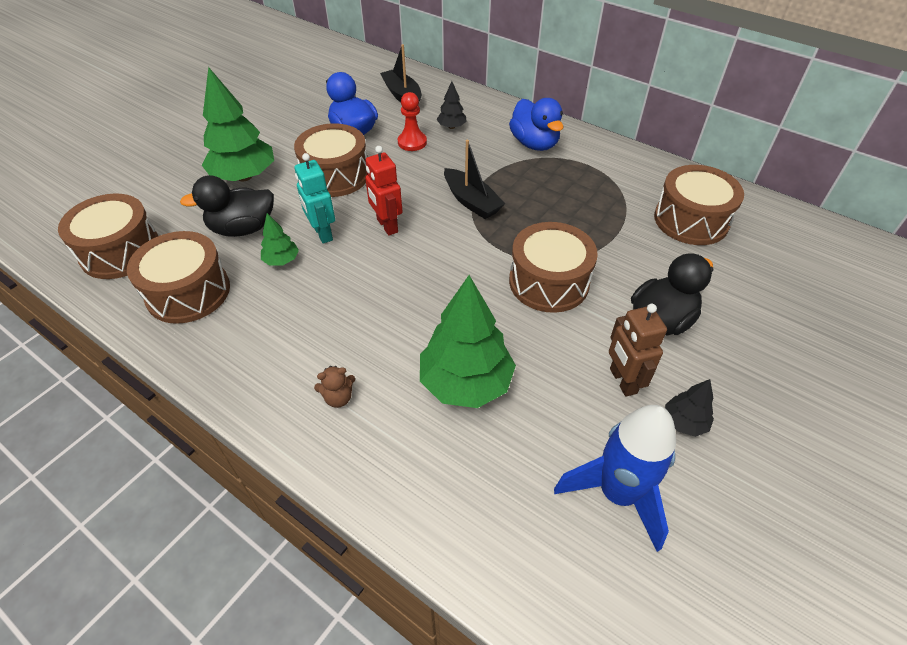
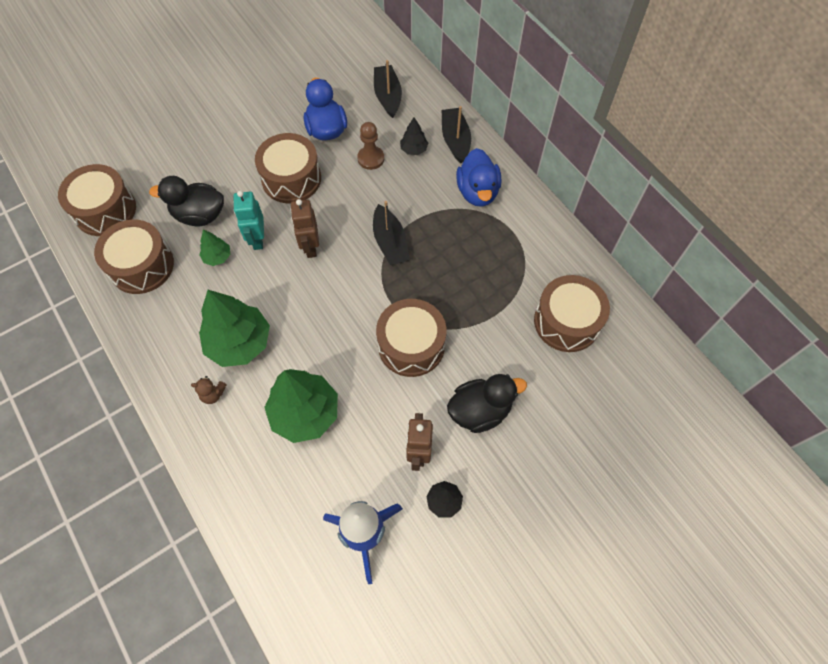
camera: 20 degrees right, 15 degrees up
(244, 176) = (218, 158): green tree -> green tree (239, 342)
(387, 226) = (310, 247): red robot -> brown robot
(412, 142) = (371, 158): red pawn -> brown pawn
(488, 112) = (455, 140): none -> black boat

